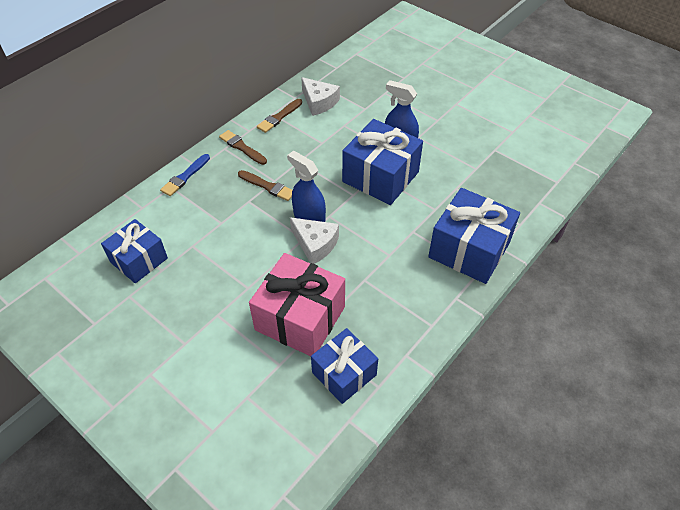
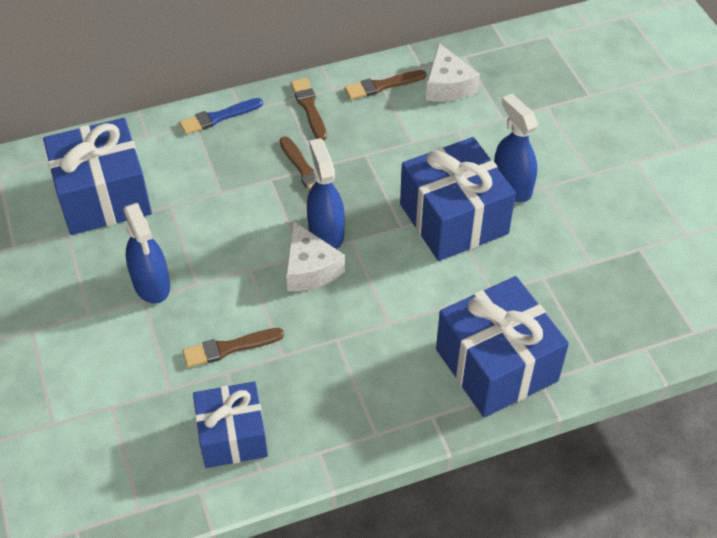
camera: 30 degrees right, 0 degrees up
(139, 260) = (103, 196): blue gift -> blue gift, size x1.53
(216, 302) = (151, 284): none -> blue spray bottle
(300, 318) = (229, 348): pink gift -> brown brush

